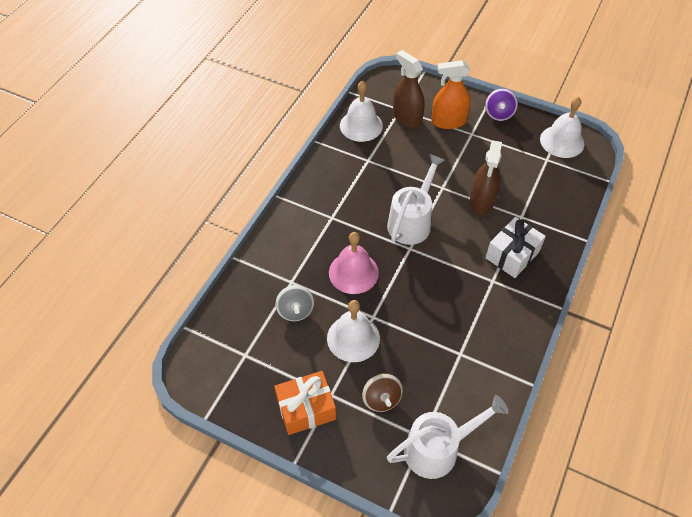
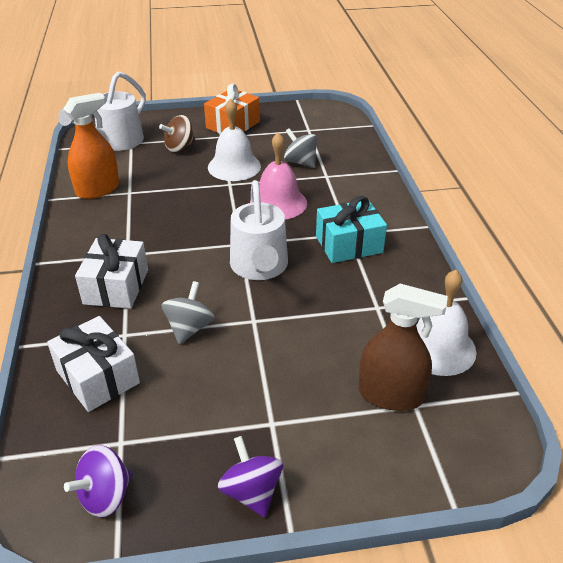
camera: 145 degrees right, 15 degrees down
(341, 208) = (349, 244): none -> turquoise gift
(381, 399) = (179, 147): brown spinning top -> brown spinning top turned 75 degrees counterclockwise
(448, 121) = (324, 425): orange spray bottle -> orange spray bottle (98, 189)
(482, 201) = (189, 328): brown spray bottle -> grey spinning top
(546, 197) = (98, 377): none -> white gift
(562, 141) = (105, 495): white bell -> purple spinning top

